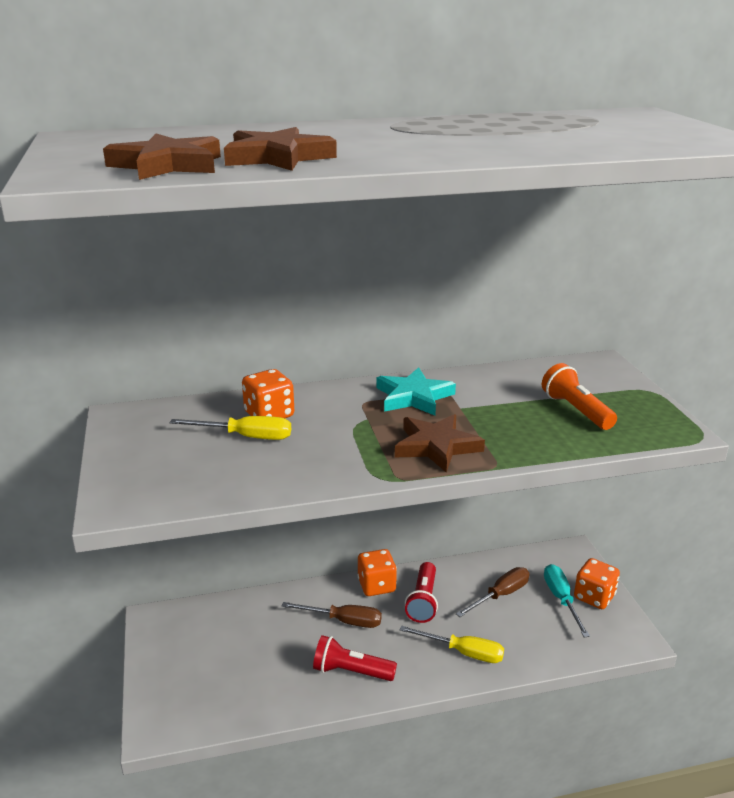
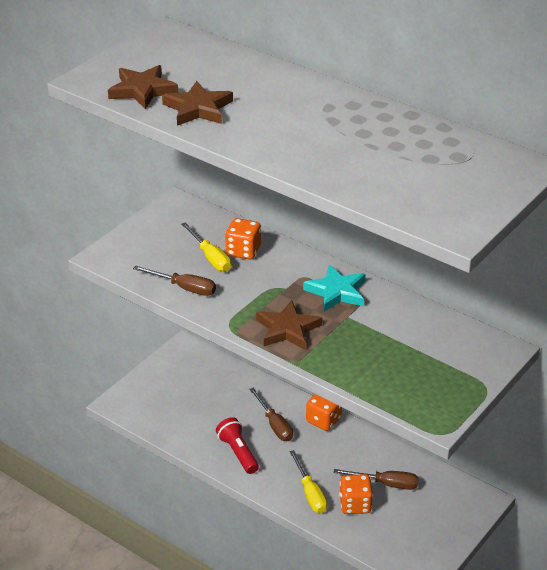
camera: 50 degrees right, 10 degrees up
(271, 476) = (184, 288): none -> brown screwdriver
(423, 601) = (335, 450): red flashlight -> none
(561, 599) = (419, 516): turquoise screwdriver -> none
(576, 410) = (408, 365): orange flashlight -> none
(594, 597) = (443, 532): orange dice -> orange dice (355, 505)

